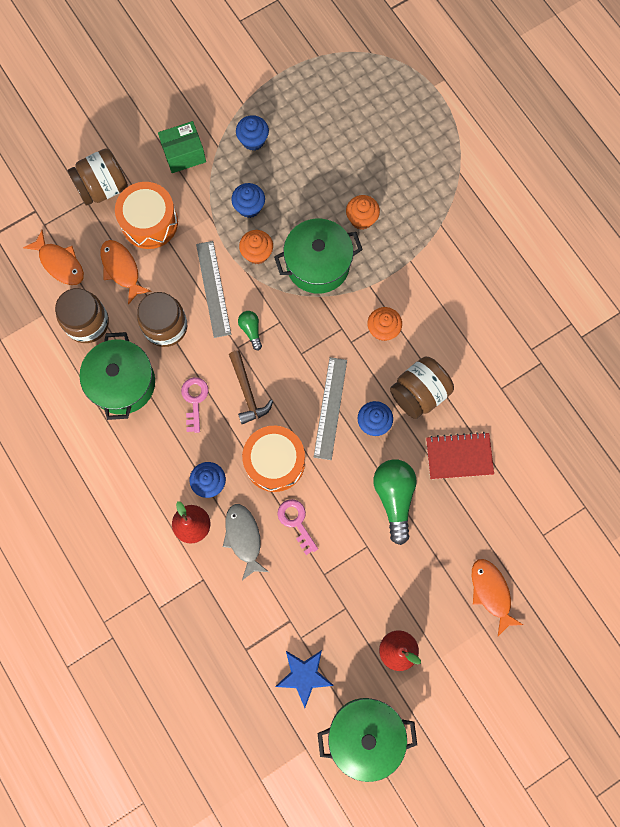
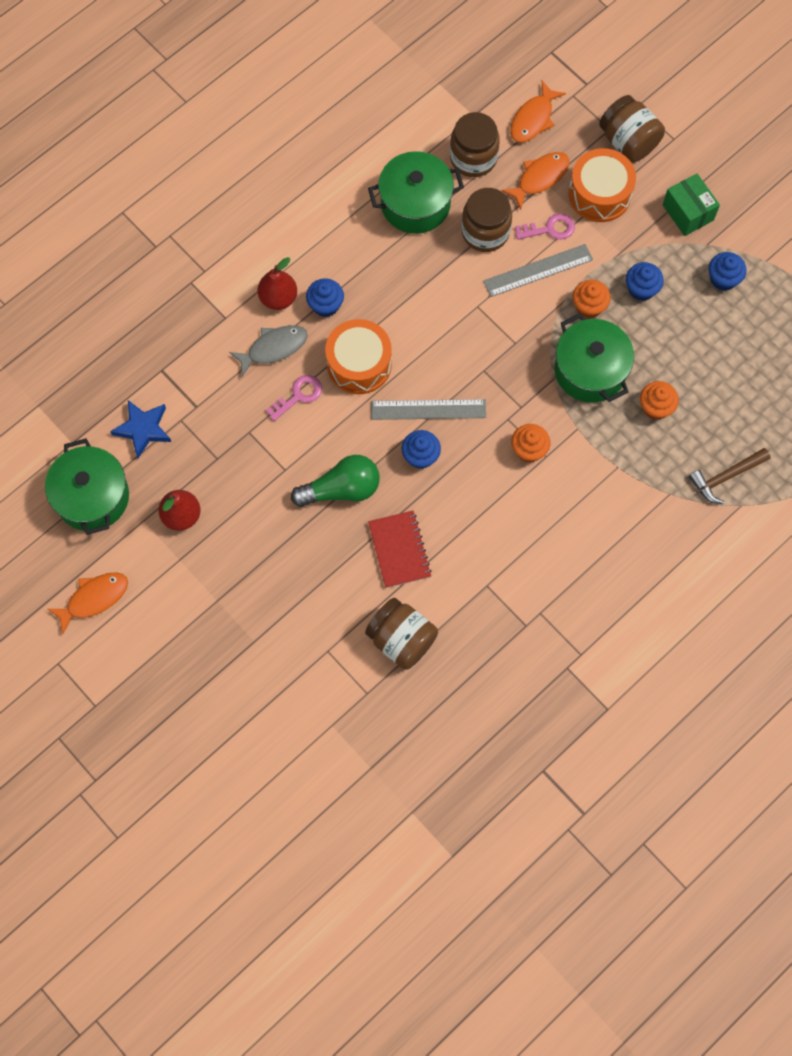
camera: 80 degrees right, 5 degrees down
(194, 400) = (411, 275): pink key -> pink key (550, 229)
(247, 392) = (429, 324): brown hammer -> brown hammer (726, 477)
(251, 330) = (499, 316): green light bulb -> none
(419, 393) = (463, 498): brown jar -> brown jar (401, 640)
(491, 592) = (255, 603): orange fish -> orange fish (94, 598)

